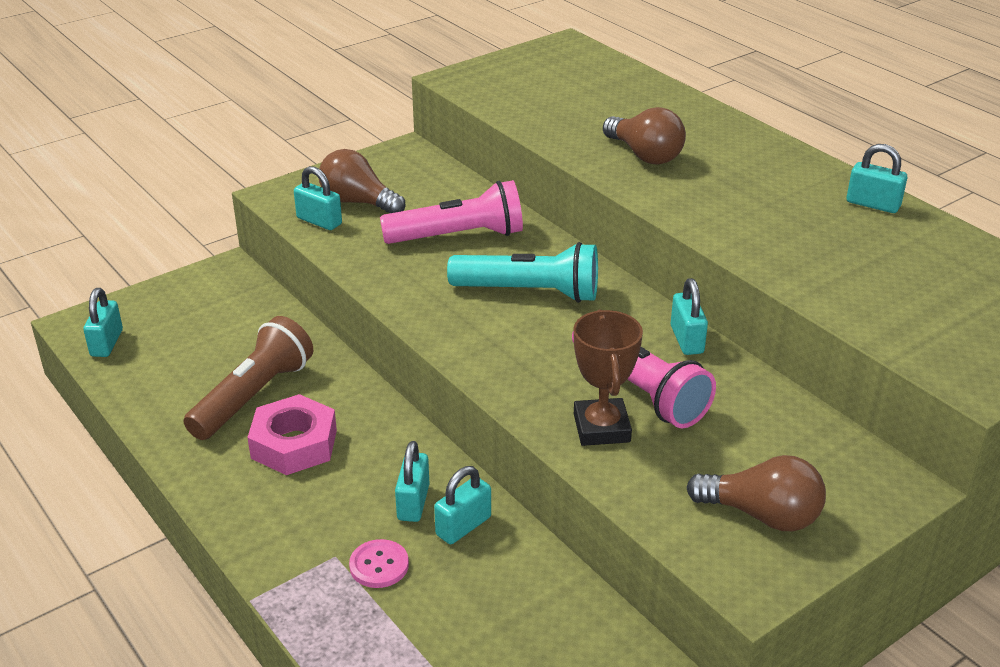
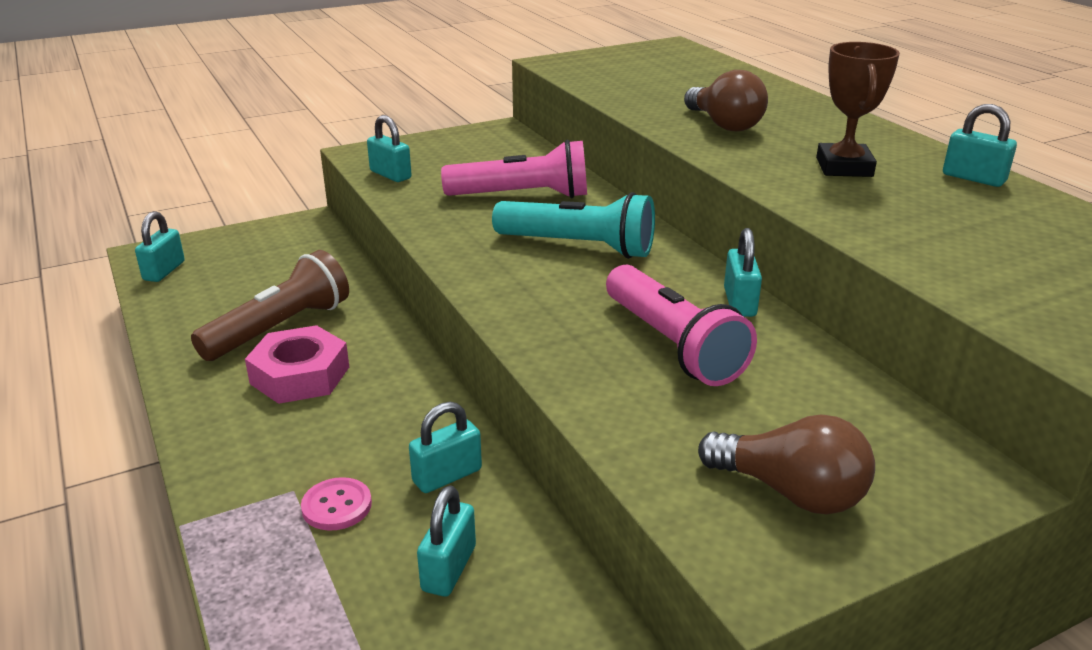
camera: 10 degrees right, 5 degrees down
(358, 202) = (435, 163): brown light bulb -> none
(413, 502) = (401, 445): turquoise padlock -> turquoise padlock (449, 568)
(601, 428) = (616, 378): brown trophy -> brown trophy (844, 167)

